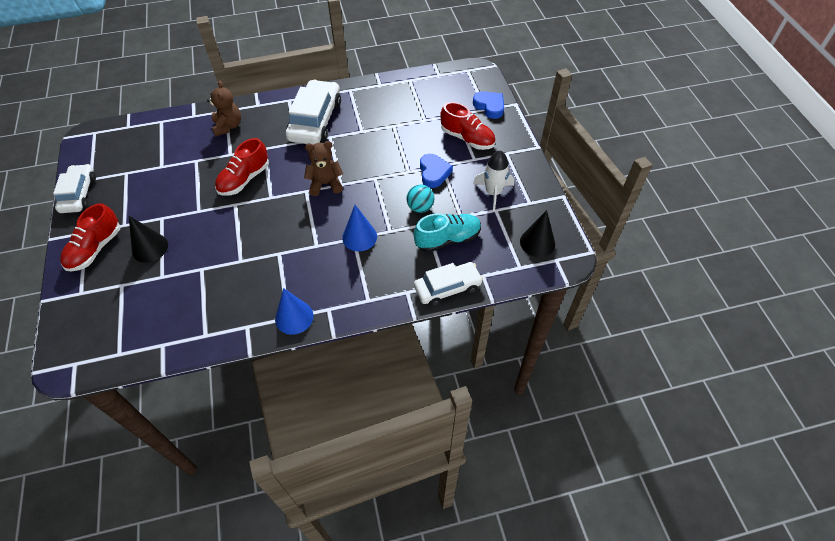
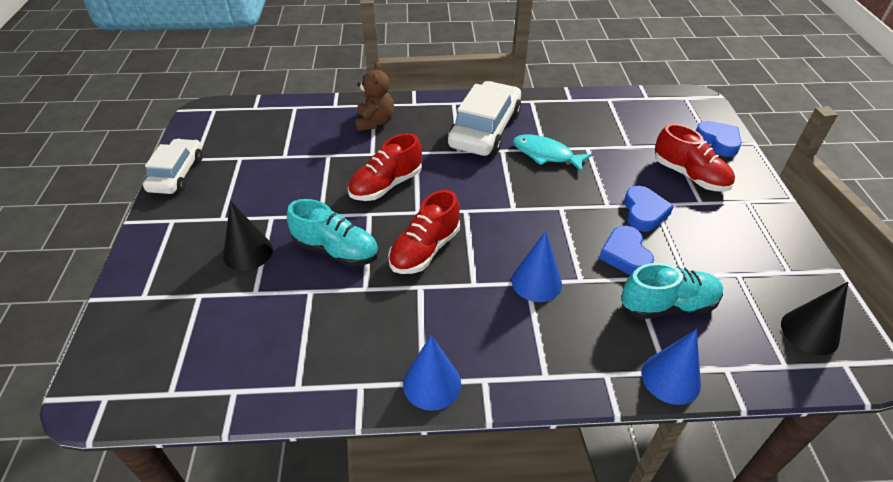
camera: 10 degrees right, 10 degrees down
(95, 249) = (178, 242): red shoe -> red shoe (425, 250)
(215, 236) = (336, 250): none -> turquoise shoe
(325, 184) = (493, 205): brown teddy bear -> none
(362, 136) = (546, 154): none -> turquoise fish
(420, 207) = (625, 255): turquoise ball -> blue heart
(447, 288) = (670, 378): white car -> blue cone
(493, 193) = (733, 250): white rocket -> none

